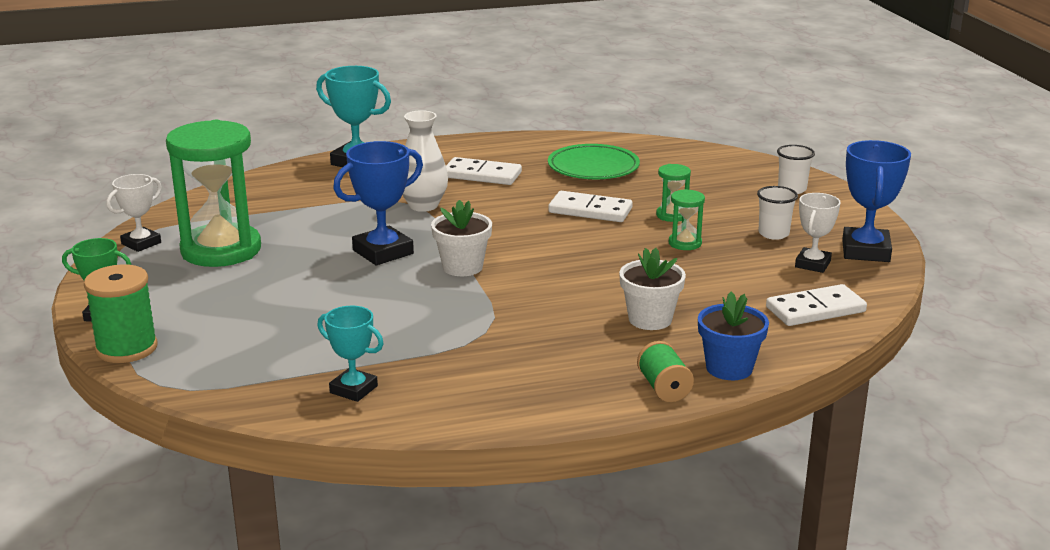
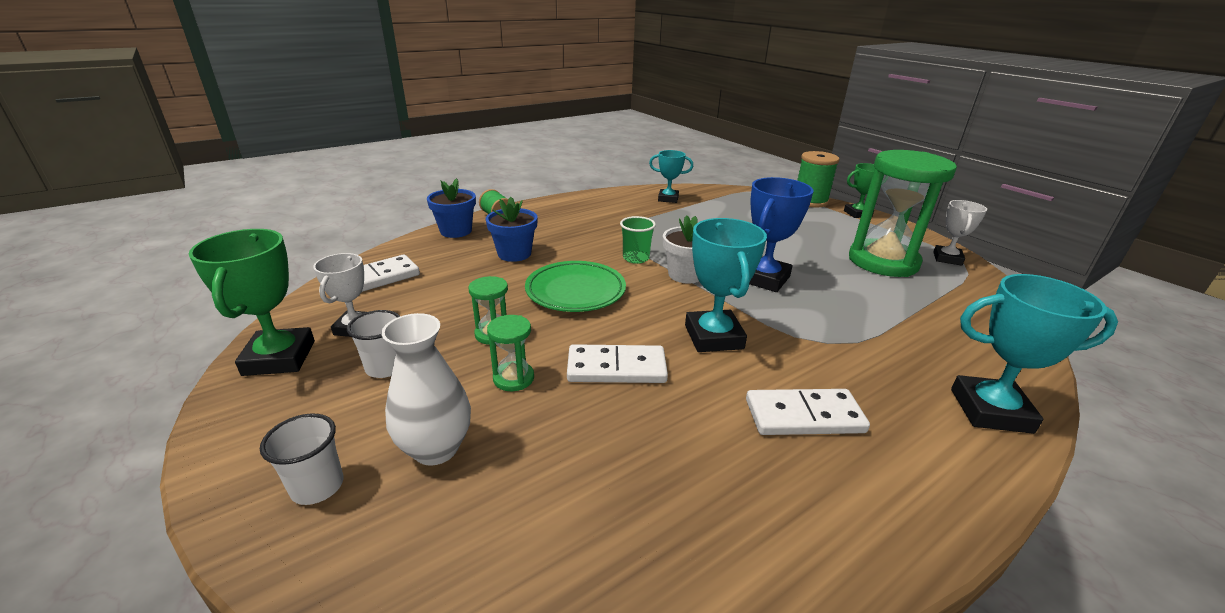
camera: 160 degrees right, 5 degrees up
(423, 205) = (802, 341): white vase -> white vase (436, 448)
(494, 217) = (713, 337): none -> turquoise trophy
(501, 293) = (636, 258): none -> green cup
(593, 168) = (664, 478): green plate -> green plate (575, 291)
(650, 319) = (514, 254): white flower pot -> blue flower pot
(865, 251) = (279, 358): blue trophy -> green trophy

